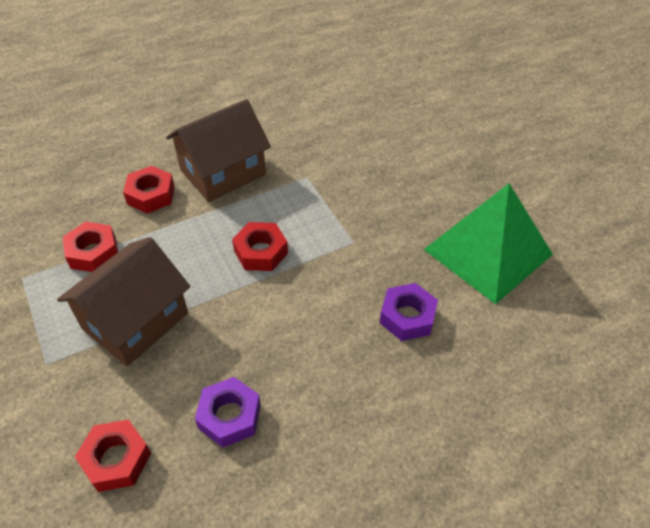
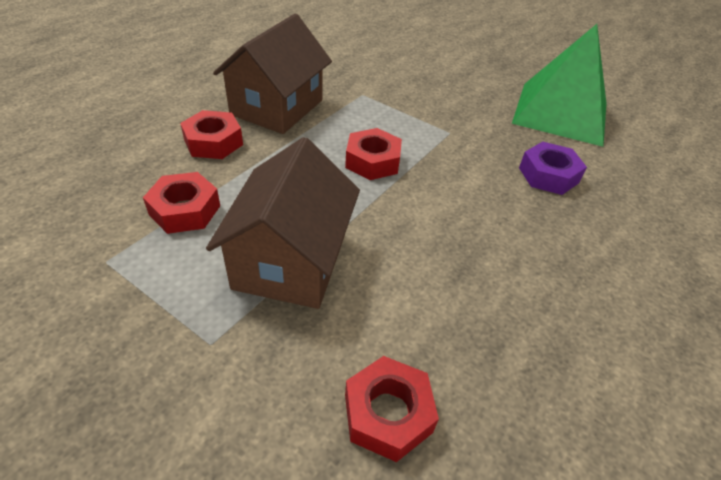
camera: 30 degrees left, 5 degrees down
(229, 416) = (473, 314): purple nut -> none

